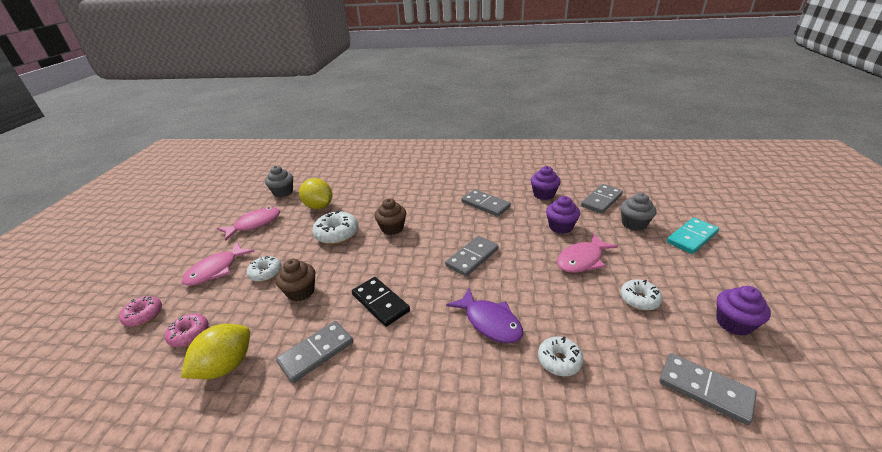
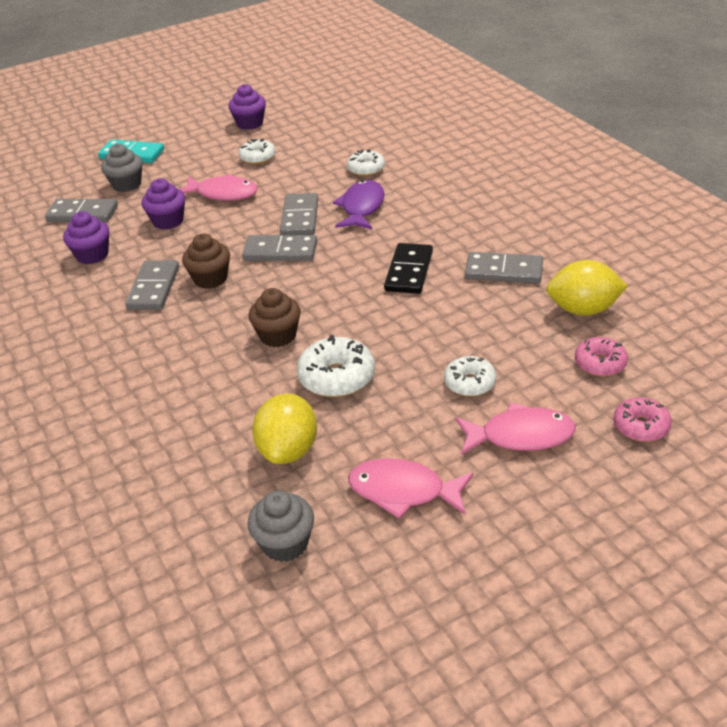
camera: 125 degrees left, 5 degrees up
(301, 292) = (459, 331): brown cupcake -> brown cupcake (210, 279)
(704, 389) = (330, 123): grey domino -> grey domino (299, 217)

